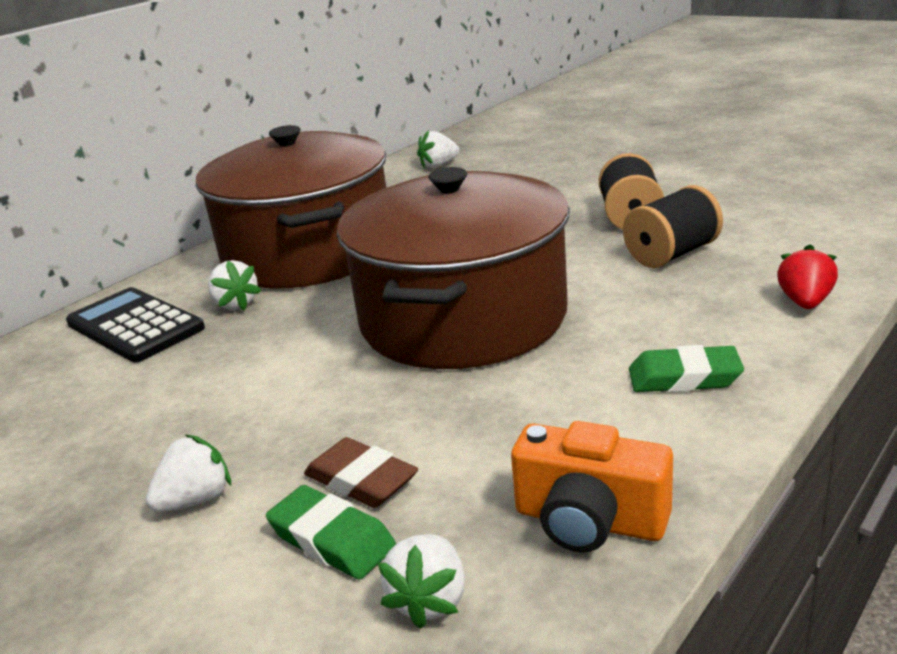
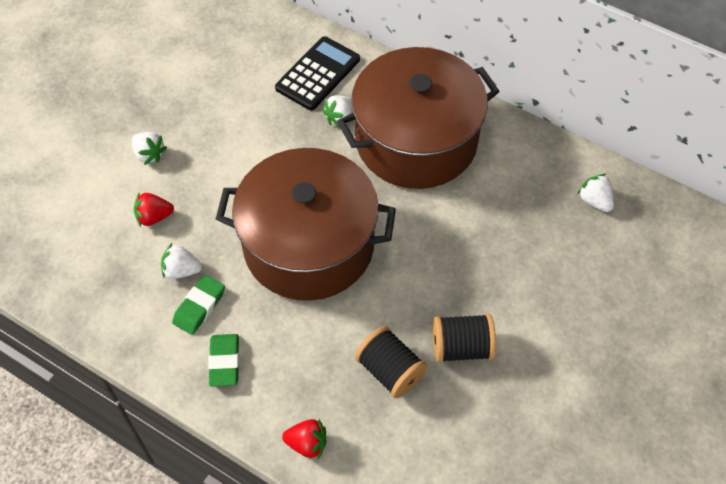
camera: 80 degrees right, 30 degrees up
(332, 539) = (115, 213): green eraser -> green eraser (199, 307)
(361, 480) = (154, 217): brown eraser -> red strawberry
(430, 600) = (74, 254): white strawberry -> white strawberry (181, 270)
(589, 521) = (112, 311): orange camera -> none

